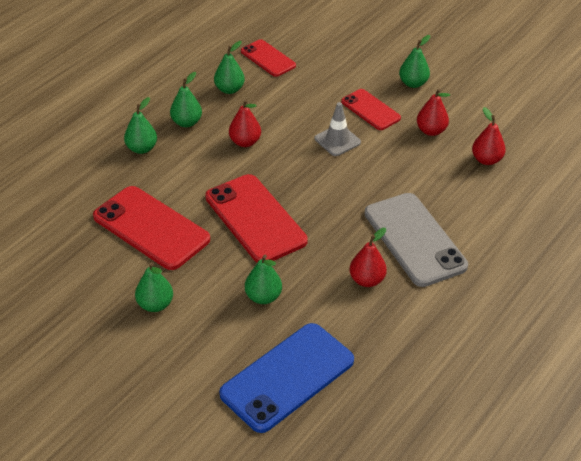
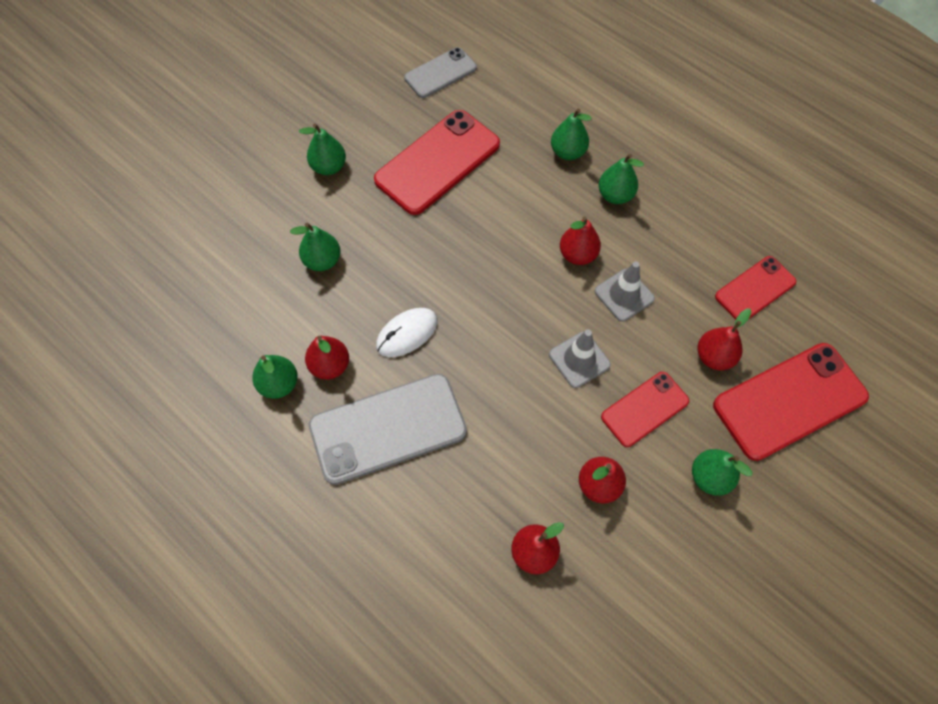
camera: 95 degrees right, 20 degrees up
(41, 233) = (440, 73): none -> grey phone
(229, 89) = (683, 242): green pear -> green pear (279, 384)
(255, 219) = (441, 259): red phone -> red phone (789, 401)
(279, 118) = (624, 295): none -> grey traffic cone
(287, 377) = (212, 276): blue phone -> none
(324, 78) = (714, 357): none -> red pear
(329, 235) = (407, 333): none -> white mouse

